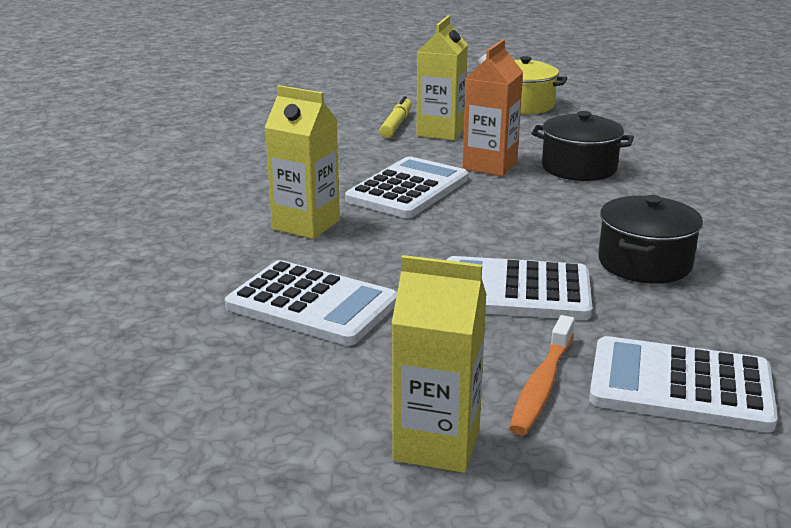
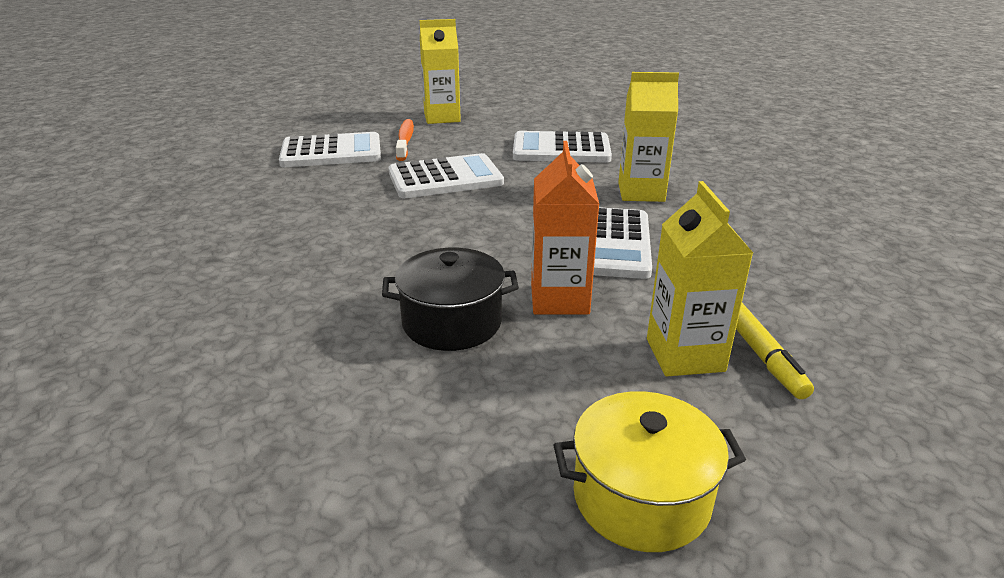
camera: 155 degrees right, 5 degrees up
(644, 263) = (356, 215): black pot -> none

